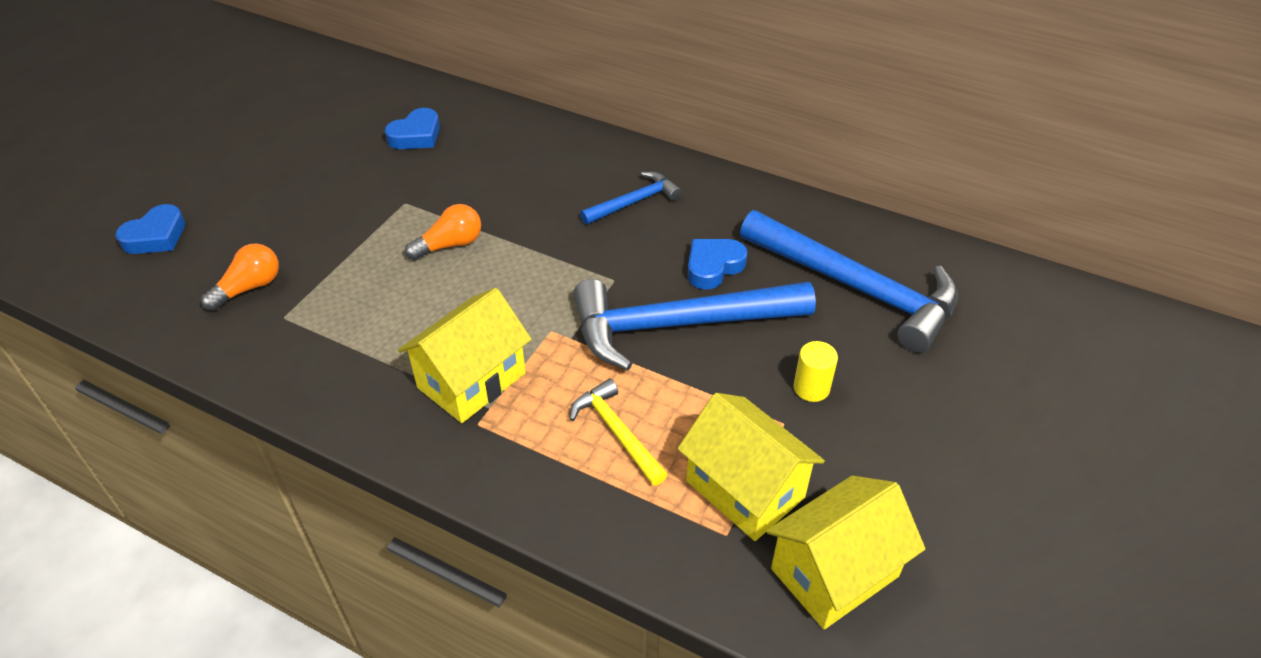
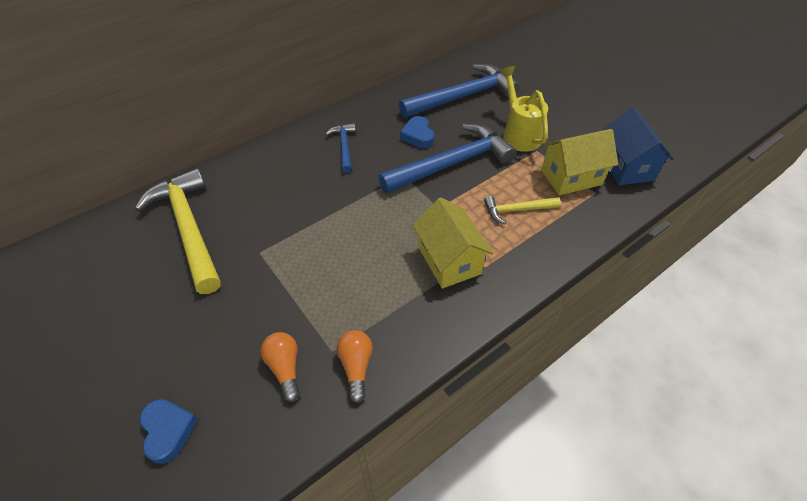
camera: 65 degrees left, 5 degrees up
(416, 135) = (189, 227): blue heart -> yellow hammer
(450, 245) = (321, 239): orange light bulb -> orange light bulb (356, 367)
(676, 325) = (452, 163): blue hammer -> blue hammer turned 135 degrees counterclockwise
(811, 388) = (519, 134): yellow cylinder -> yellow watering can
(834, 572) = (625, 167): yellow house -> blue house

